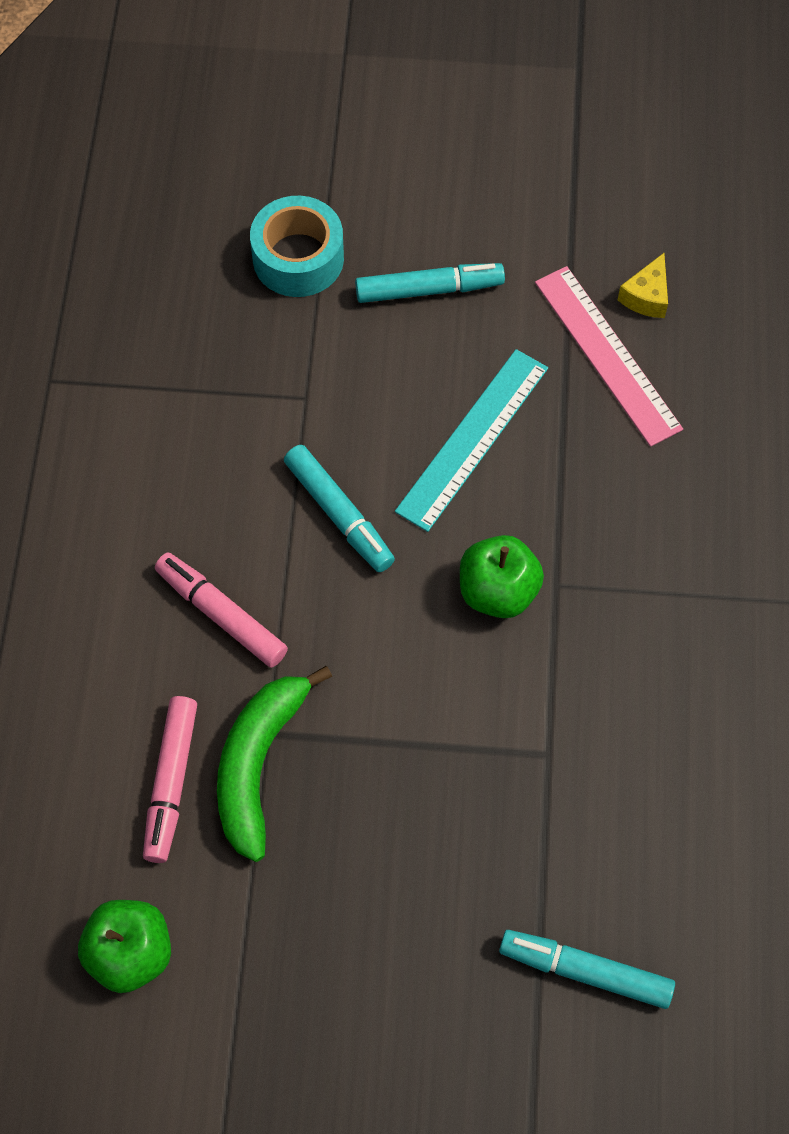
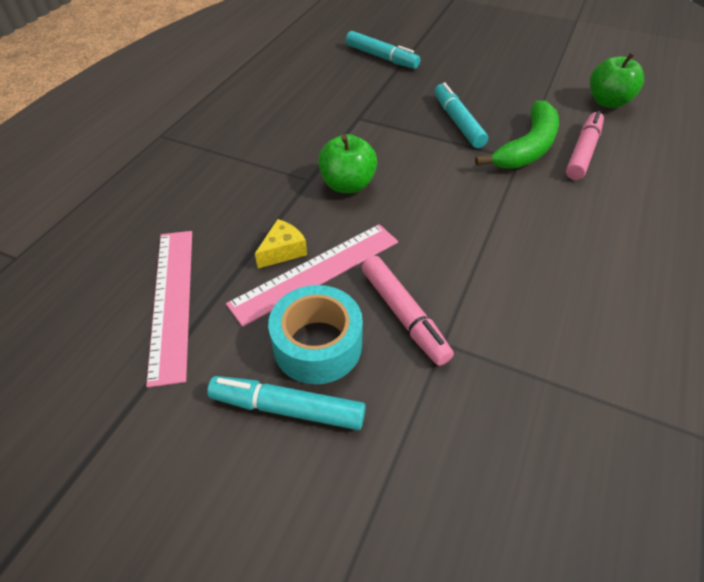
camera: 160 degrees left, 15 degrees down
(221, 615) = (542, 217): pink marker -> pink marker (403, 315)
(298, 258) = (410, 494): turquoise tape -> turquoise tape (317, 345)
(339, 514) = (440, 252): turquoise marker -> turquoise marker (458, 122)
(473, 439) = (316, 272): turquoise ruler -> pink ruler
(646, 296) = (102, 337): yellow cheese -> yellow cheese (283, 251)

